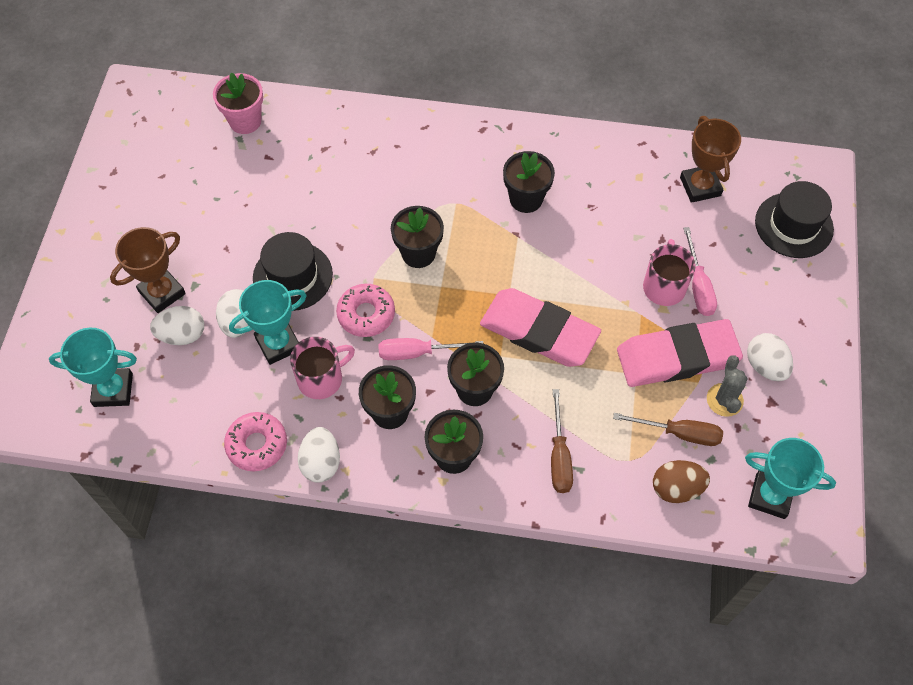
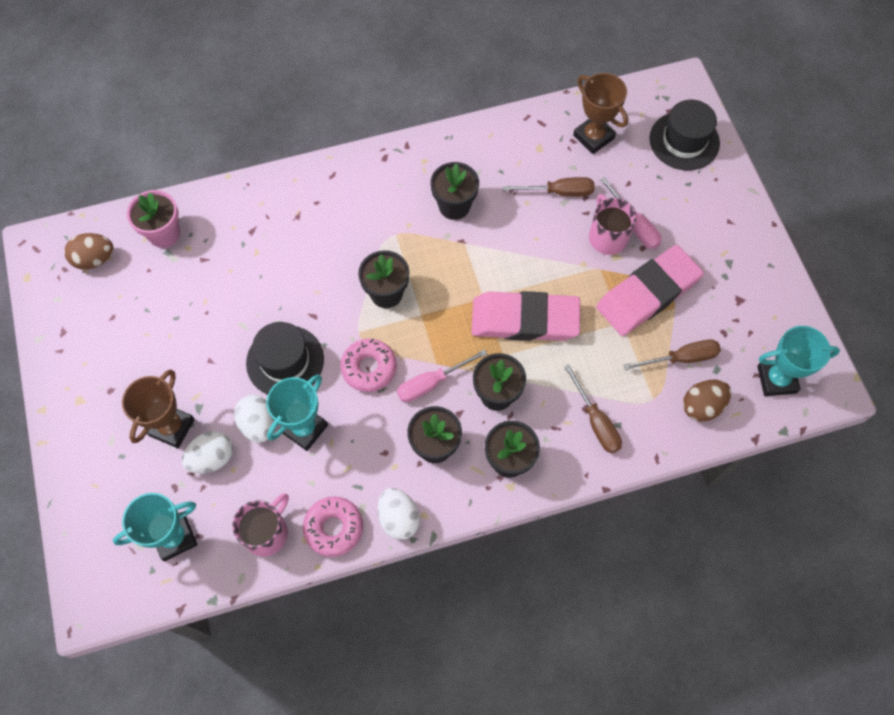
camera: 25 degrees left, 5 degrees up
(174, 120) = (95, 259): none -> brown egg
(321, 379) = (360, 443): pink mug -> pink mug (267, 532)
(637, 225) = (559, 192): none -> brown screwdriver
(724, 400) = (702, 314): grey cactus -> none
(765, 366) = (720, 271): white egg -> none

